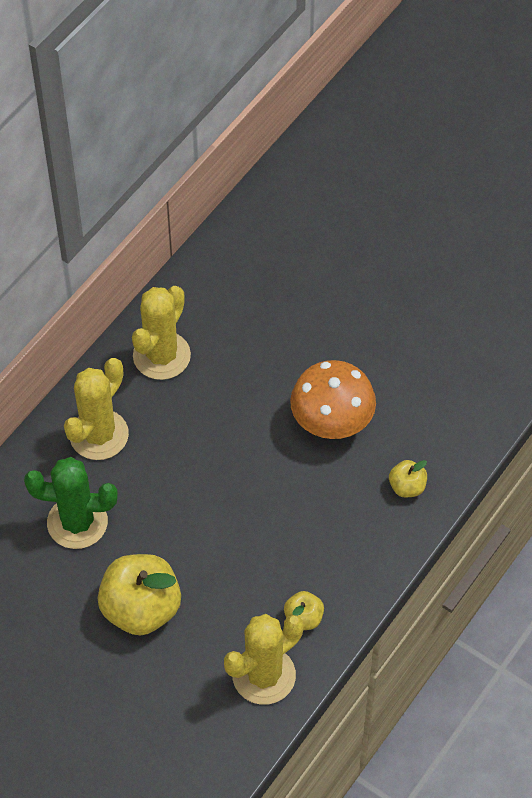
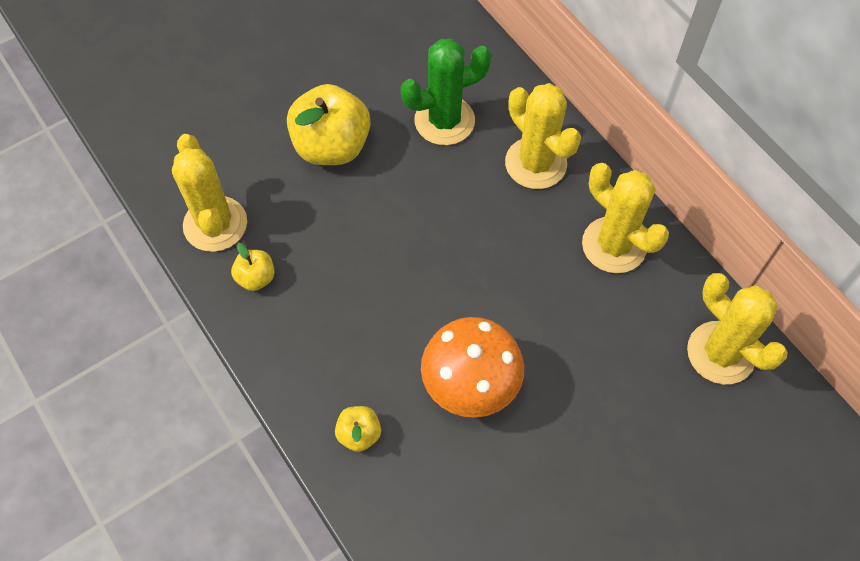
camera: 110 degrees right, 5 degrees up
(77, 522) = (444, 121): green cactus -> green cactus turned 45 degrees clockwise
(232, 264) = (721, 353): none -> yellow cactus

